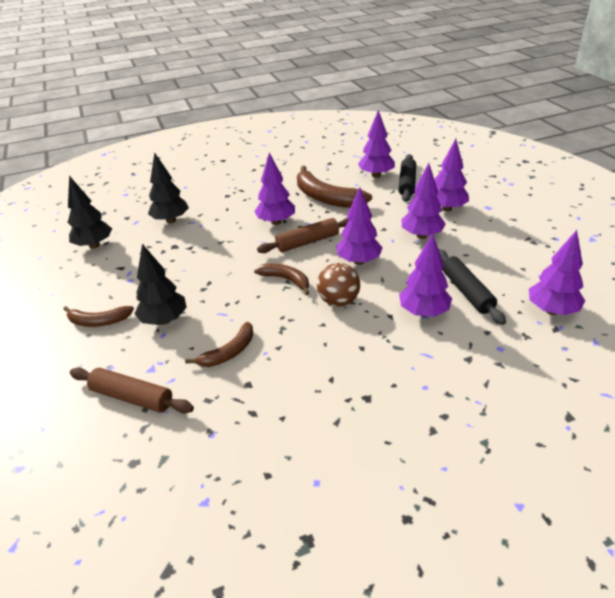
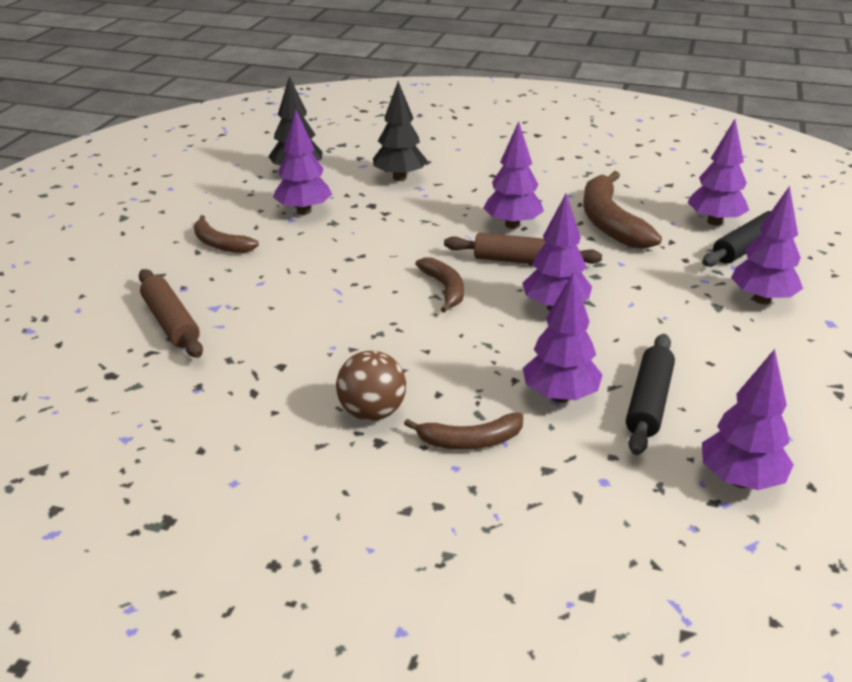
camera: 35 degrees right, 5 degrees down
(164, 320) = (277, 270): black tree -> none
(229, 352) = (299, 328): brown banana -> brown banana (470, 441)
(338, 301) = (474, 336): brown ball -> brown ball (372, 412)
(421, 235) = (678, 315): purple tree -> purple tree (303, 211)

